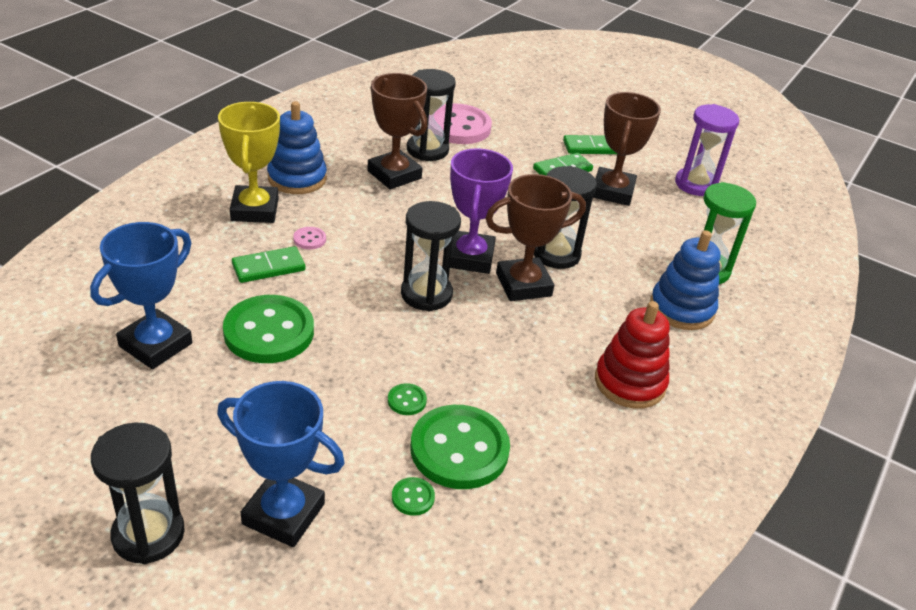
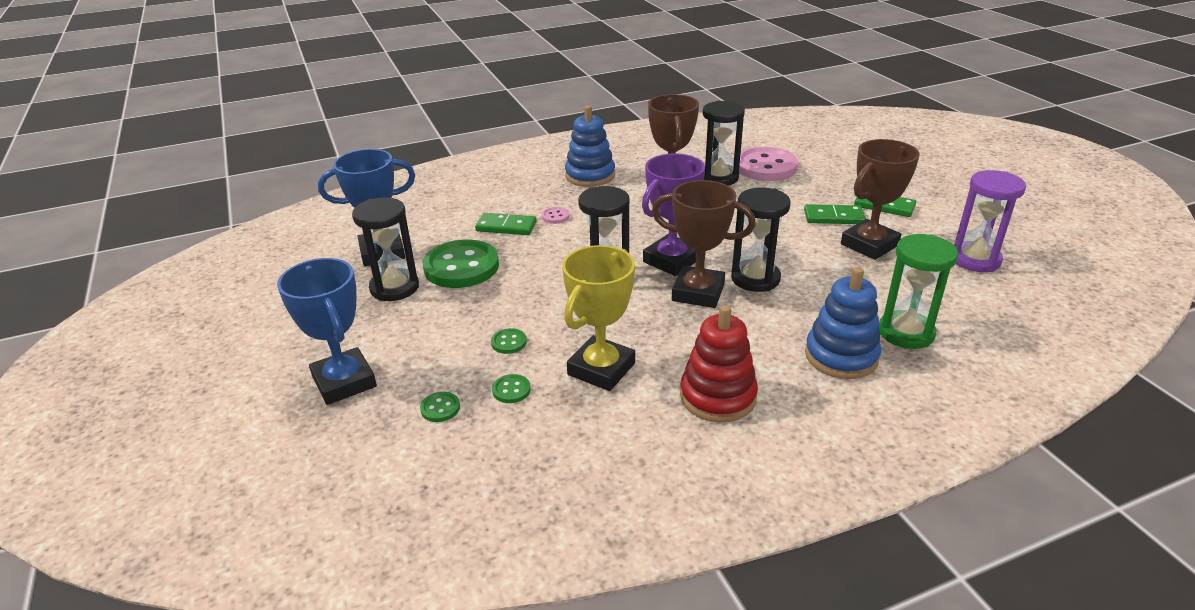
camera: 40 degrees right, 5 degrees down
(148, 534) = (256, 360): black hourglass -> black hourglass (394, 288)
(255, 210) = (537, 189): yellow trophy -> yellow trophy (601, 369)
(459, 449) = (511, 390): green button -> green button, size x0.41

